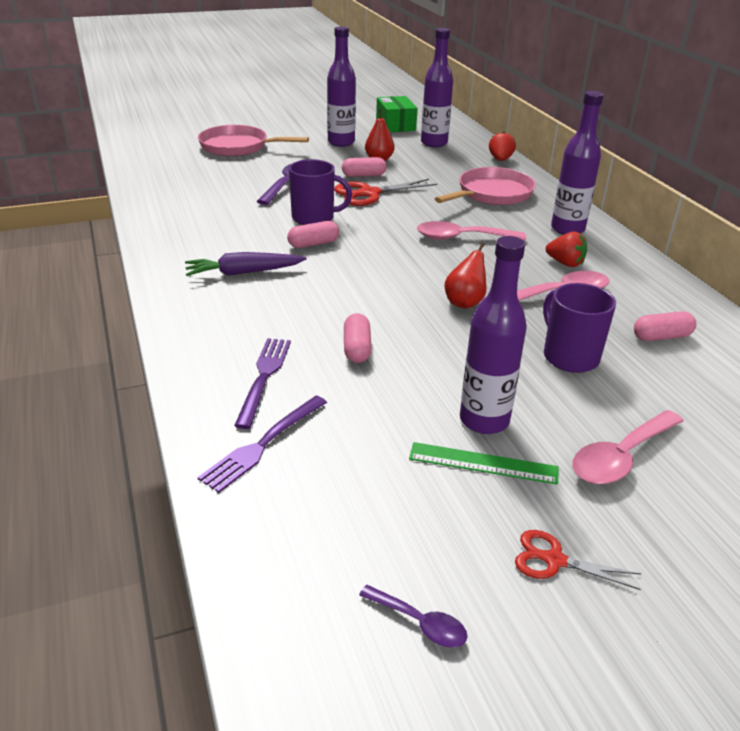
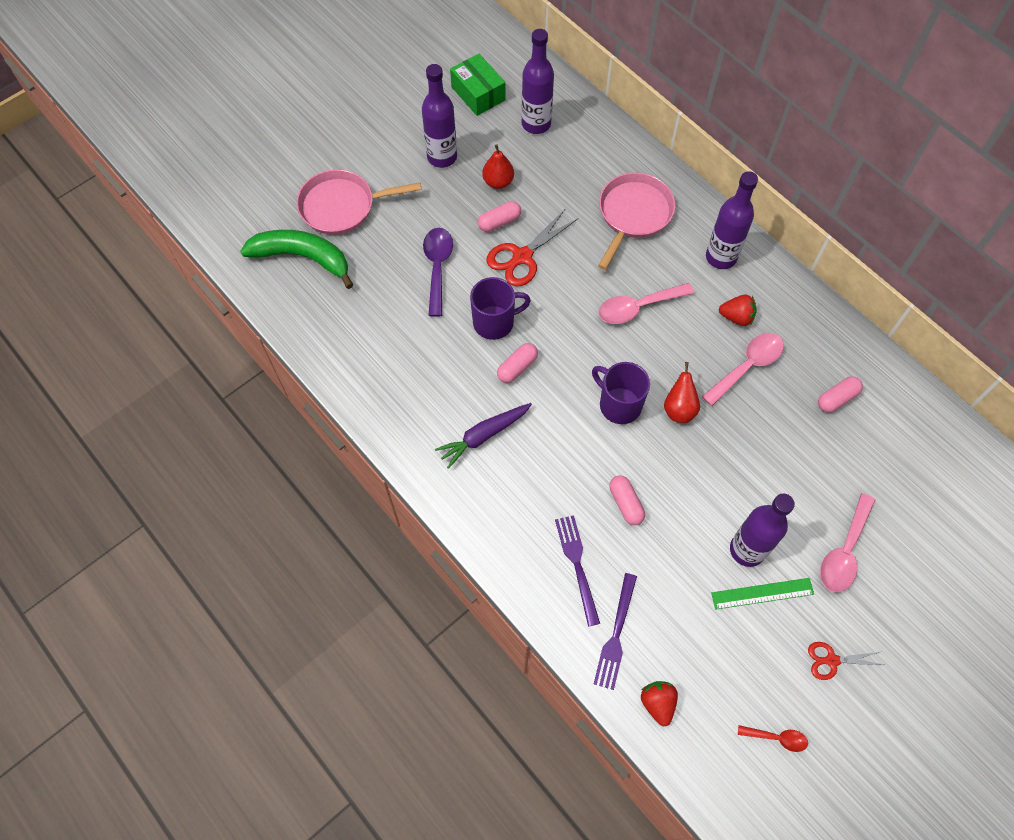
camera: 20 degrees left, 30 degrees up
(181, 160) = (302, 258): none -> green banana
(420, 623) = (777, 738): purple spoon -> red spoon
(500, 159) = (615, 138): red strawberry -> red strawberry (657, 703)
(569, 356) = (780, 451): purple mug -> purple mug (619, 404)

